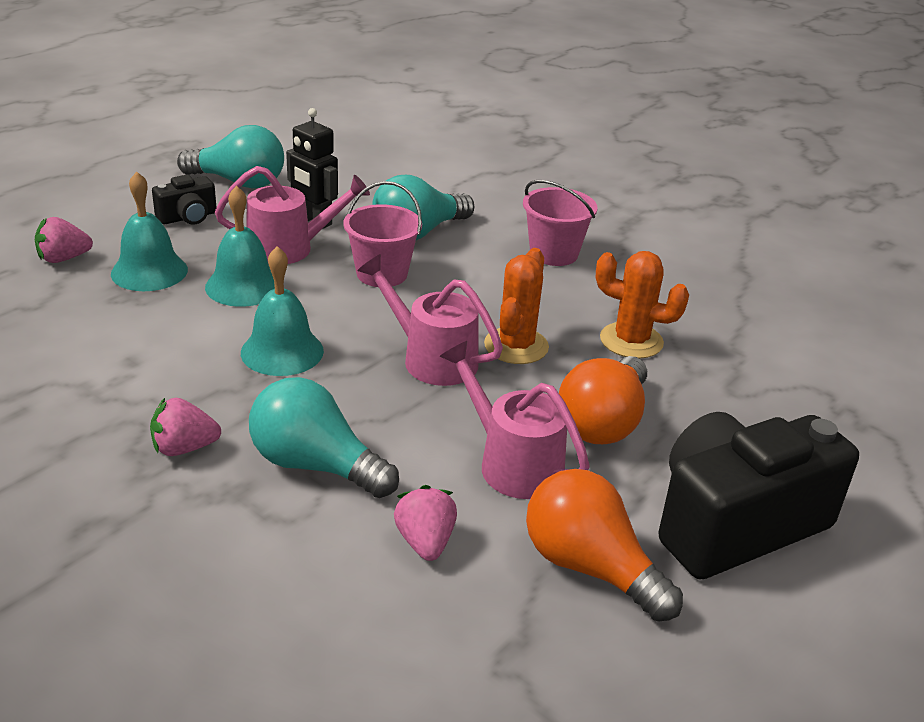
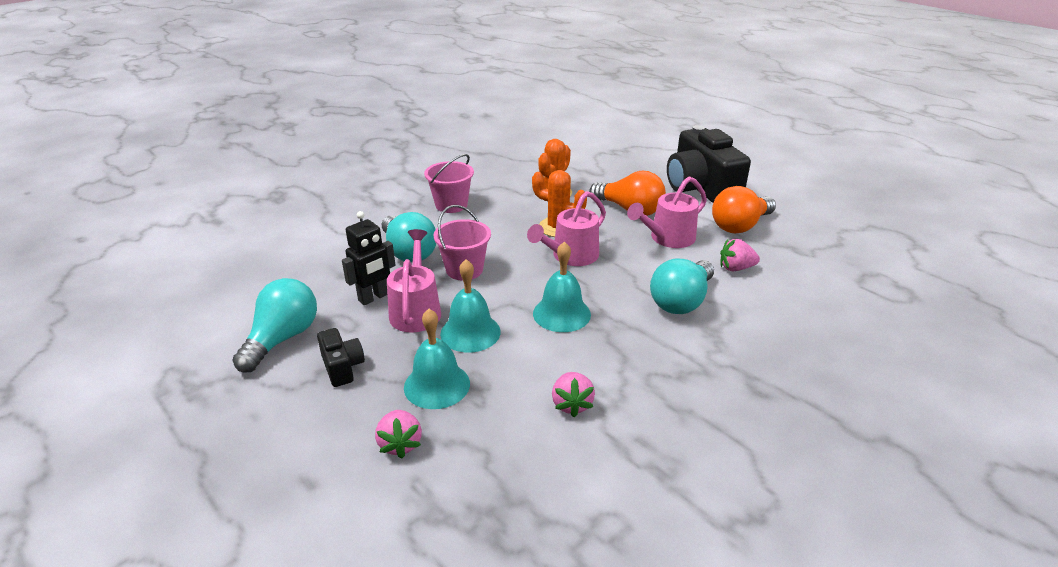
camera: 80 degrees left, 0 degrees up
(184, 448) = (673, 353): pink strawberry -> pink strawberry (572, 404)

